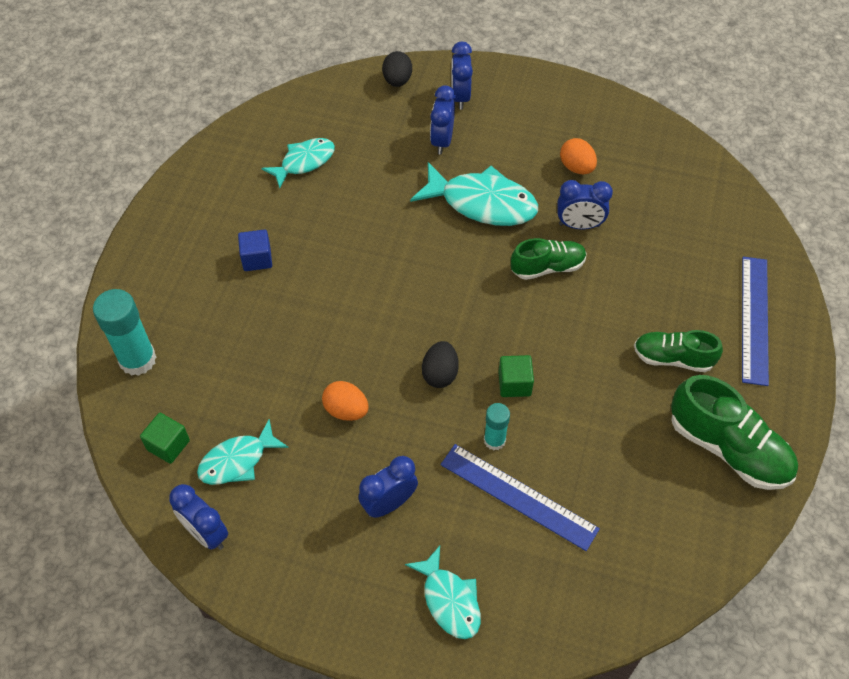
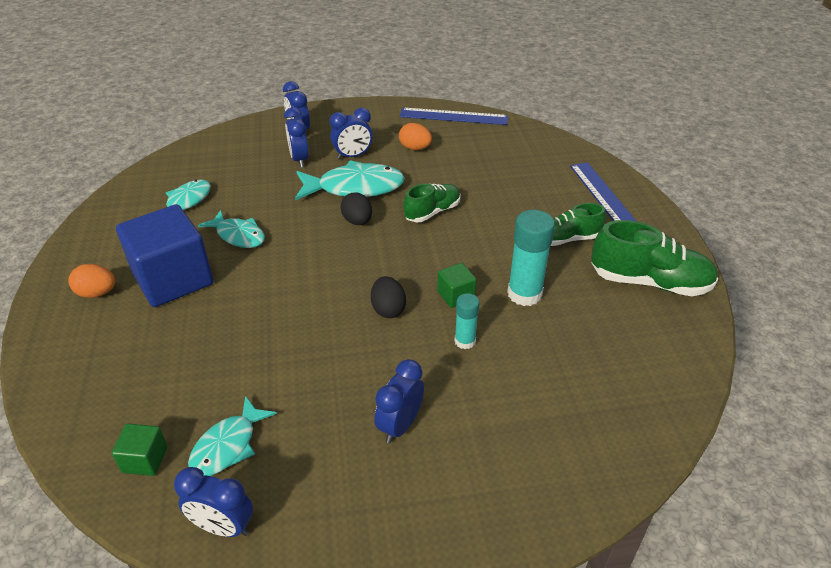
camera: 25 degrees left, 15 degrees down
(137, 359) = (80, 396): turquoise glue stick -> turquoise glue stick (524, 294)
(257, 259) = (173, 279): blue cube -> blue cube, size x2.28
(346, 410) = (317, 365): orange egg -> orange egg (97, 293)
(397, 80) = (242, 134): black egg -> black egg (357, 221)
(449, 600) = (505, 484): turquoise fish -> turquoise fish (238, 235)
(518, 496) = (512, 375): blue ruler -> blue ruler (453, 116)
(579, 225) = (439, 180): blue clock -> blue clock (353, 156)

